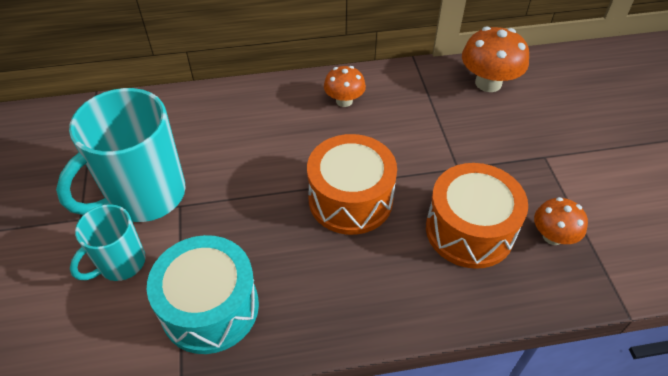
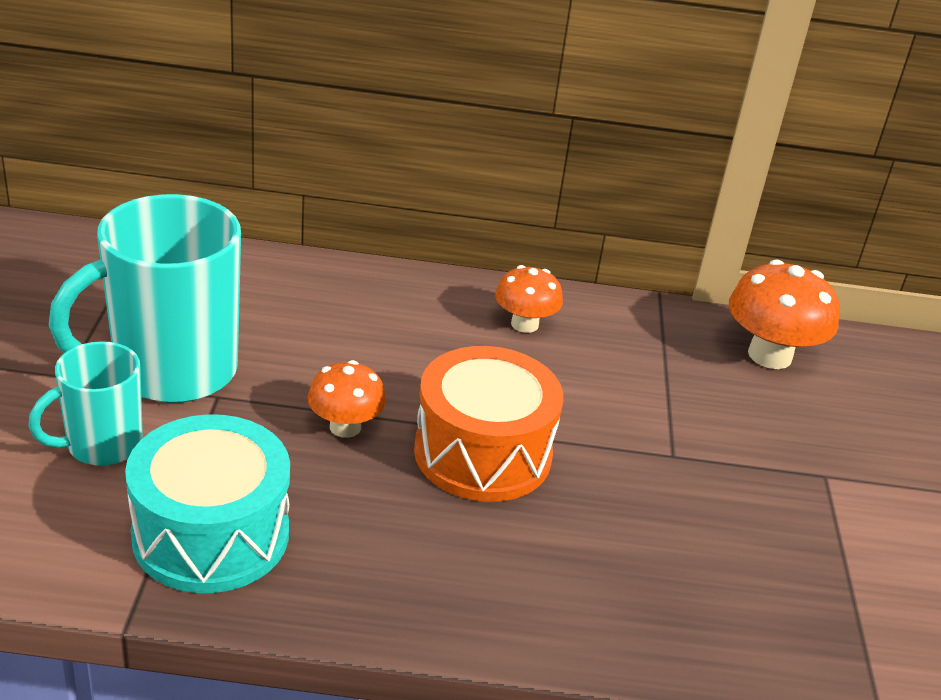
camera: 10 degrees right, 15 degrees down
(469, 230) = (658, 541): orange drum -> none
(553, 236) = (795, 585): orange mushroom -> orange mushroom (345, 427)

